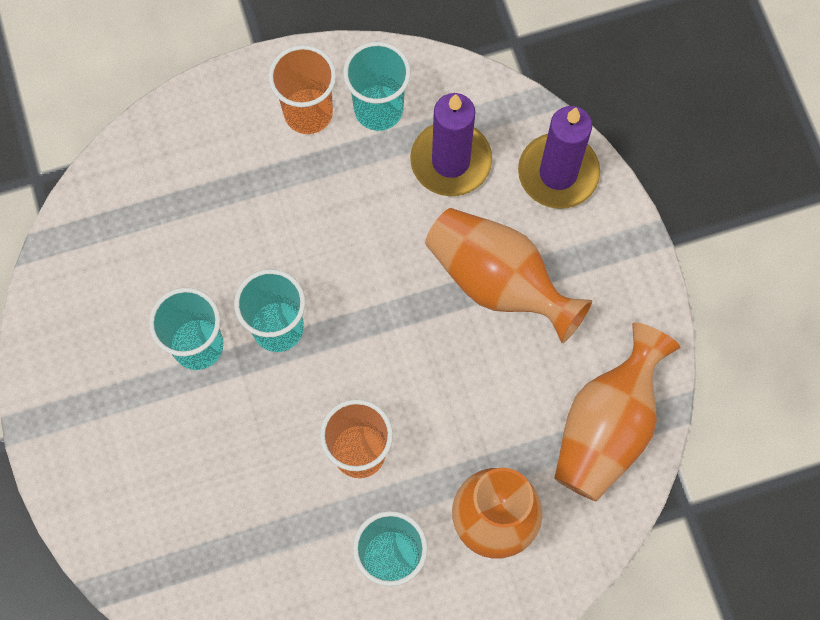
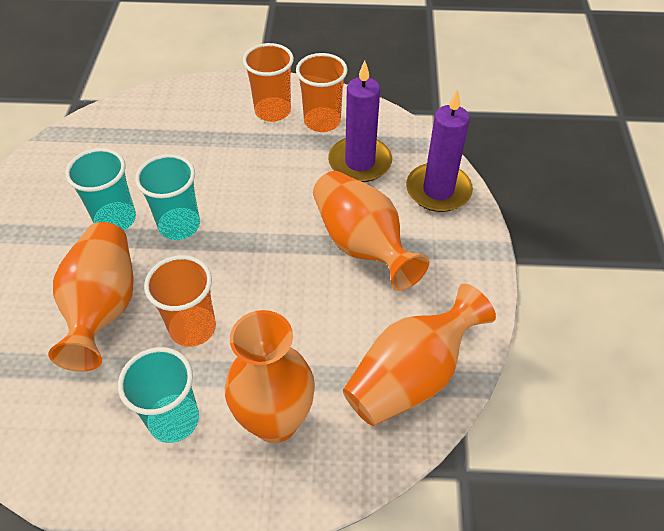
camera: 20 degrees right, 20 degrees down
(249, 462) = (103, 307): none -> orange vase
(378, 109) = (322, 121): turquoise cup -> orange cup

